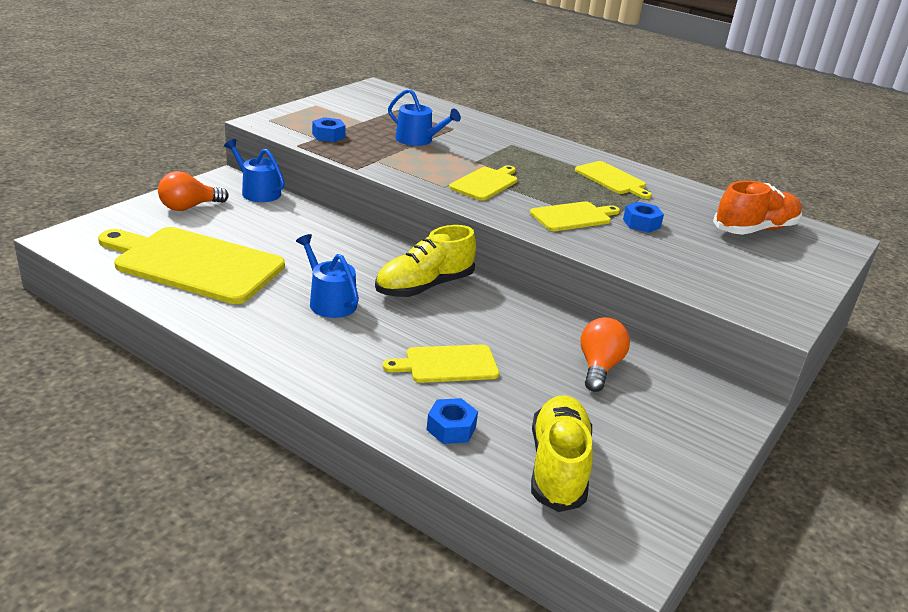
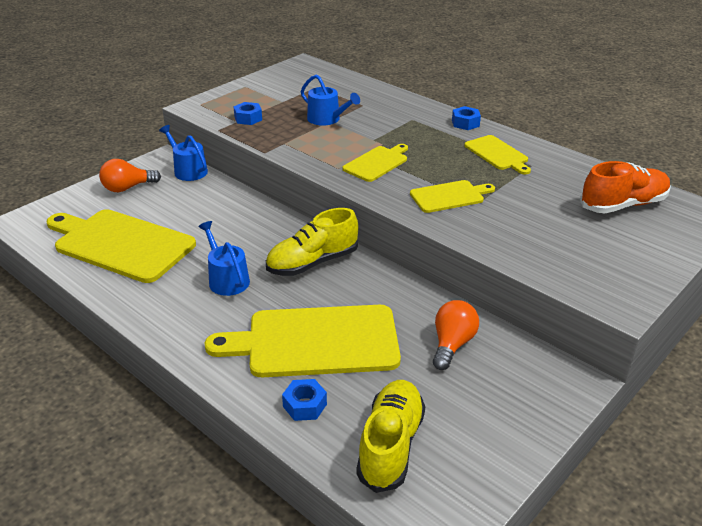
camera: 10 degrees right, 5 degrees up
(447, 364) = (315, 341): yellow cutting board -> yellow cutting board, size x1.92
(641, 223) = (513, 201): blue nut -> blue nut (465, 123)

